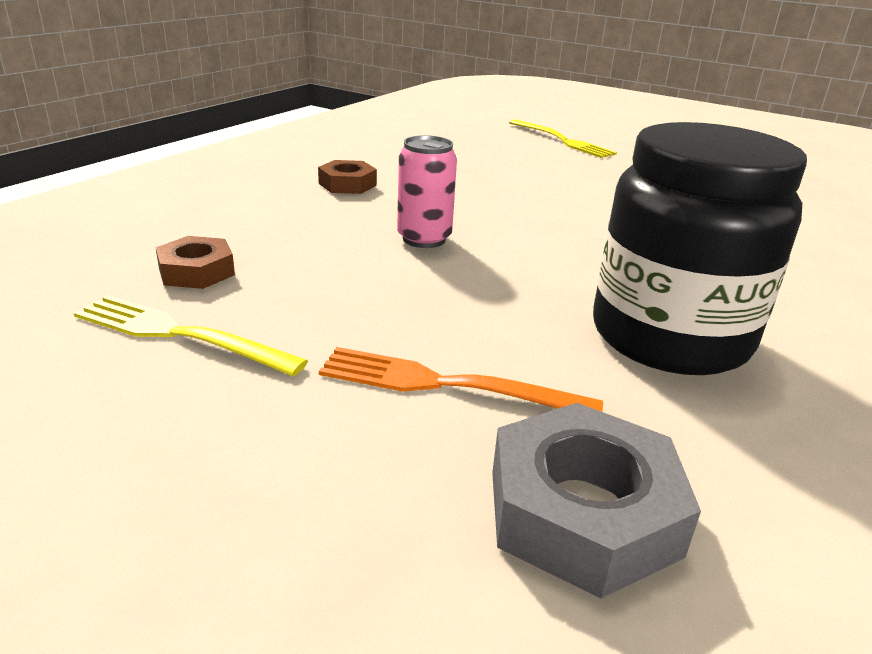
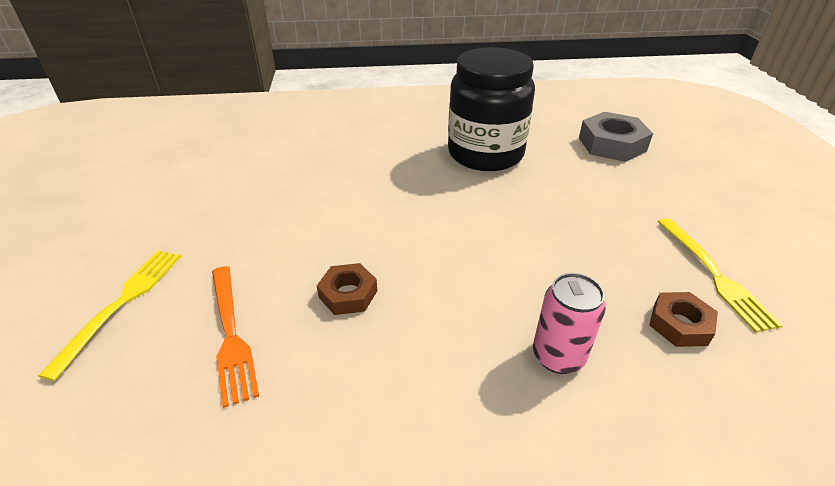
camera: 125 degrees left, 10 degrees up
(347, 184) = (446, 372): brown nut -> brown nut (348, 294)
(424, 239) = (492, 261): pink can -> pink can (558, 356)
(443, 384) = (606, 187): orange fork -> orange fork (231, 335)

